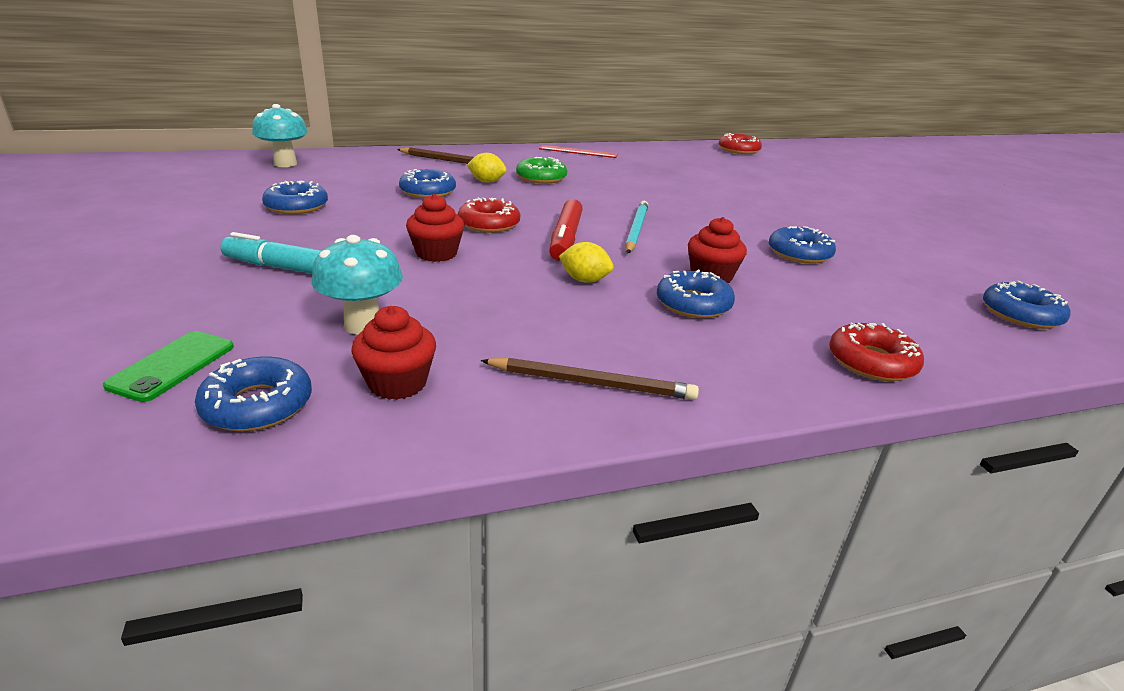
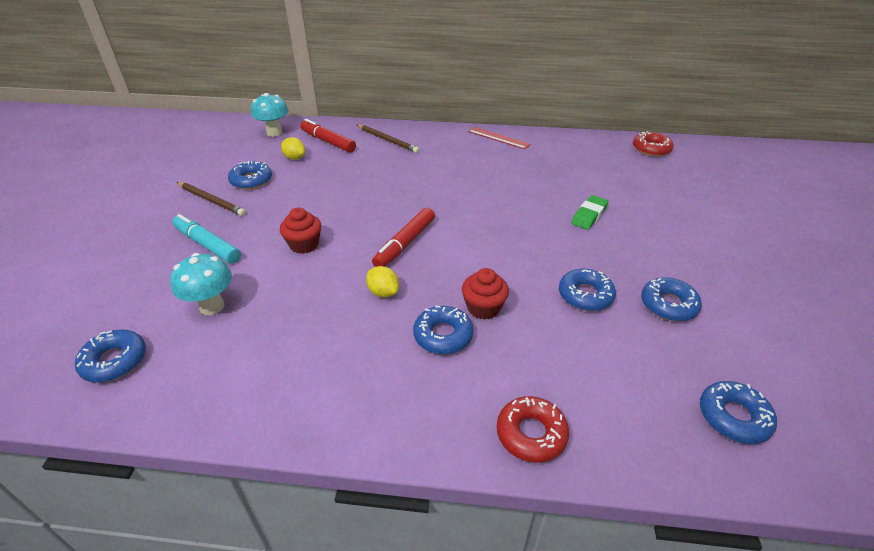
camera: 25 degrees right, 10 degrees up
(172, 366) = (95, 317): green phone -> none
(371, 166) = (328, 142): none -> red marker
(397, 383) = (195, 363): red cupcake -> none
(428, 191) = (346, 175): blue donut -> blue donut (668, 305)
(487, 181) = (397, 168): yellow lemon -> yellow lemon (295, 158)
(489, 224) = (362, 218): red donut -> none
(541, 178) = (442, 168): green donut -> none
(591, 383) = (307, 396): brown pencil -> brown pencil (211, 200)
(636, 229) = (468, 242): turquoise pencil -> none
(735, 198) = (589, 215): none -> green eraser

